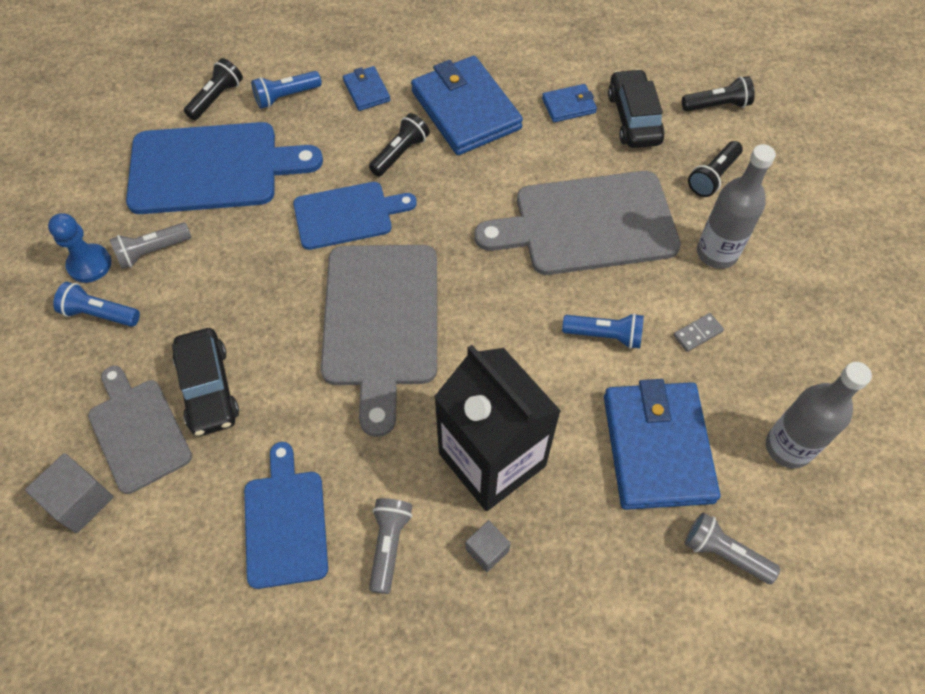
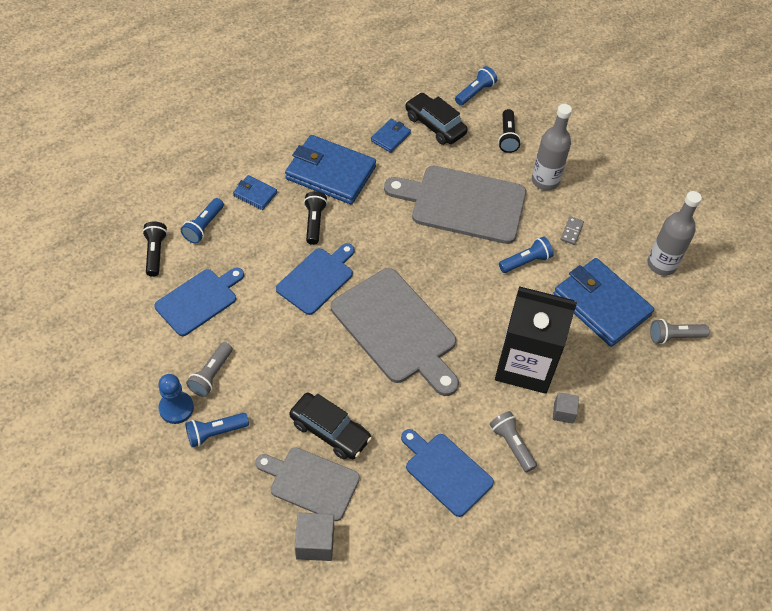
camera: 40 degrees left, 5 degrees down
(212, 168) = (199, 300): blue cutting board -> blue cutting board, size x0.62
(587, 224) = (463, 203): grey cutting board -> grey cutting board turned 60 degrees clockwise
(717, 105) = (475, 92): black flashlight -> blue flashlight

